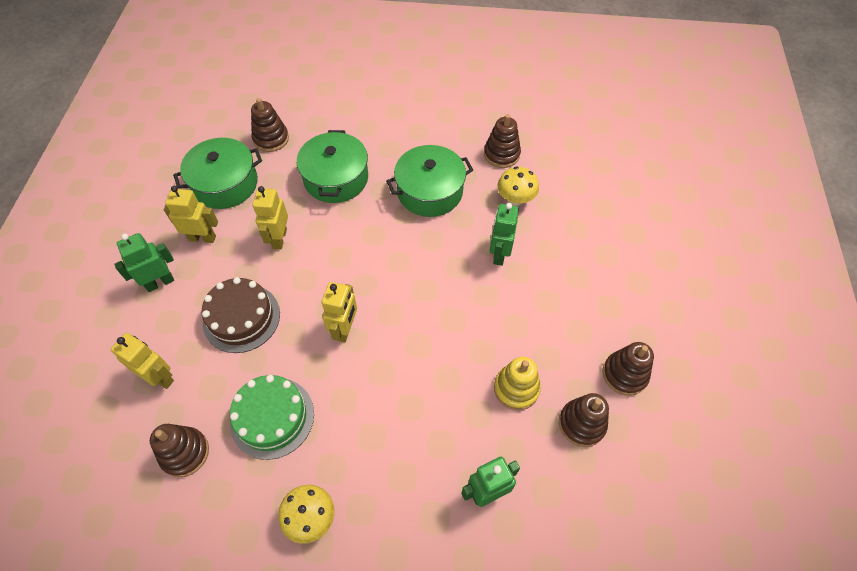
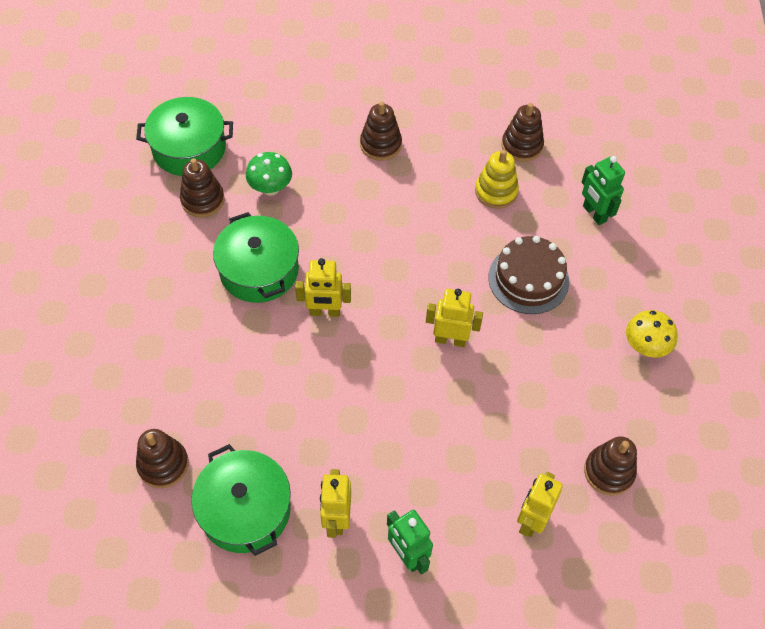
camera: 95 degrees left, 0 degrees up
(241, 318) = (447, 447): brown cake -> brown cake (528, 279)
(272, 417) = (558, 395): green cake -> none
(279, 238) = (334, 425): yellow robot -> yellow robot (325, 312)
(336, 178) = (237, 373): green pot -> green pot (189, 148)
(499, 254) = (345, 203): green robot -> none
(515, 199) = (270, 188): yellow mushroom -> green mushroom
(624, 374) = (470, 113): brown stacking toy -> brown stacking toy (380, 144)

